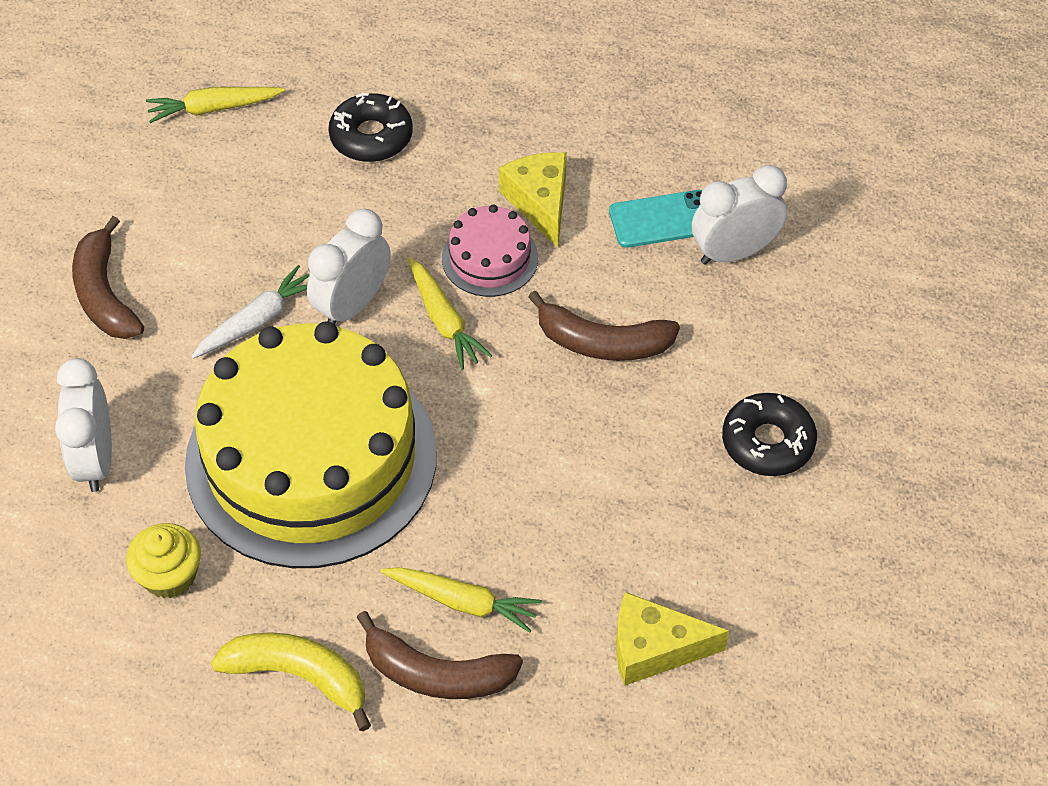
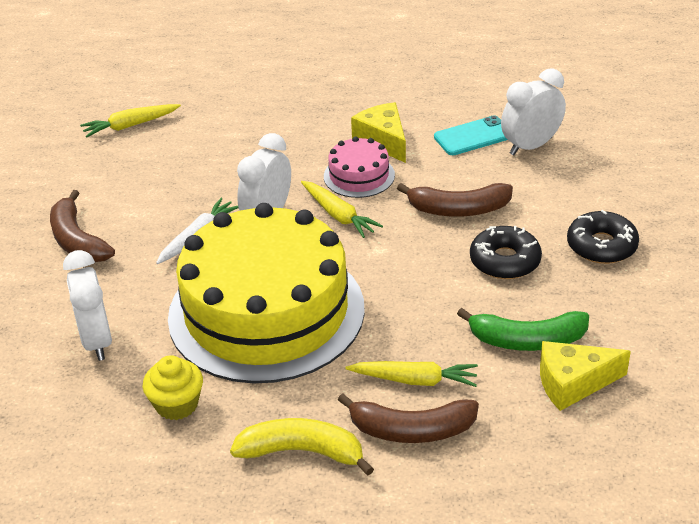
camera: 10 degrees left, 15 degrees down
(371, 137) = (250, 124): black donut -> black donut (505, 261)
(620, 571) = (527, 340): none -> green banana

